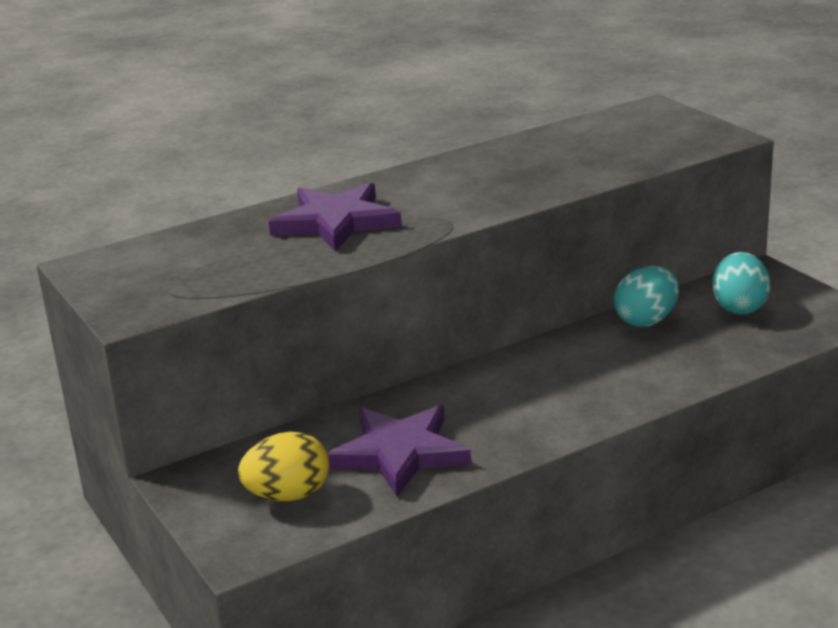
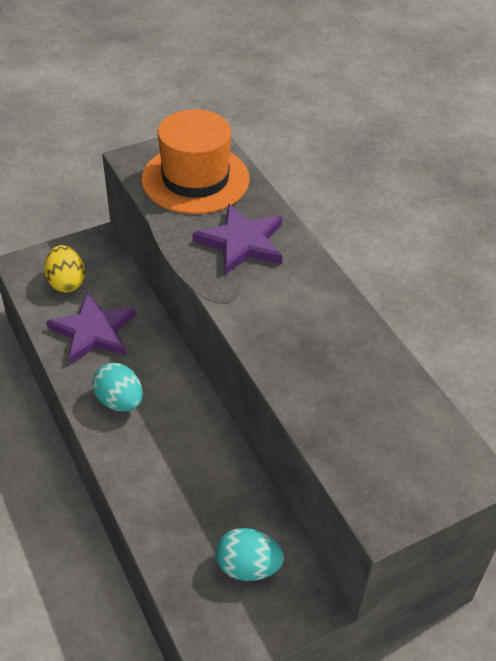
camera: 90 degrees right, 20 degrees up
(192, 263) = (195, 179): none -> orange hat
(646, 321) = (237, 492): turquoise egg -> turquoise egg (120, 401)

